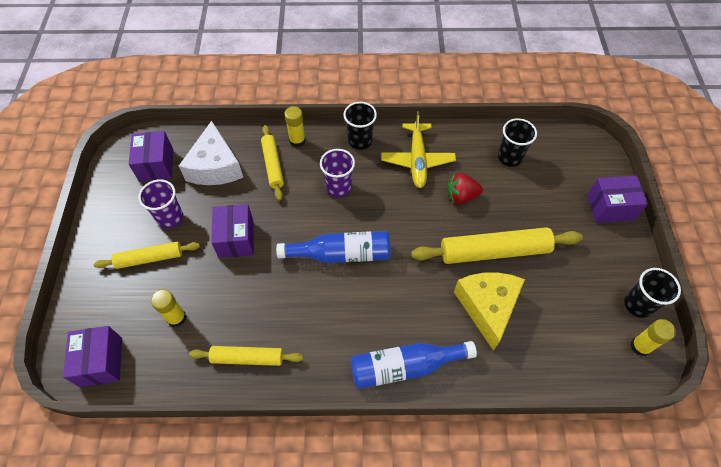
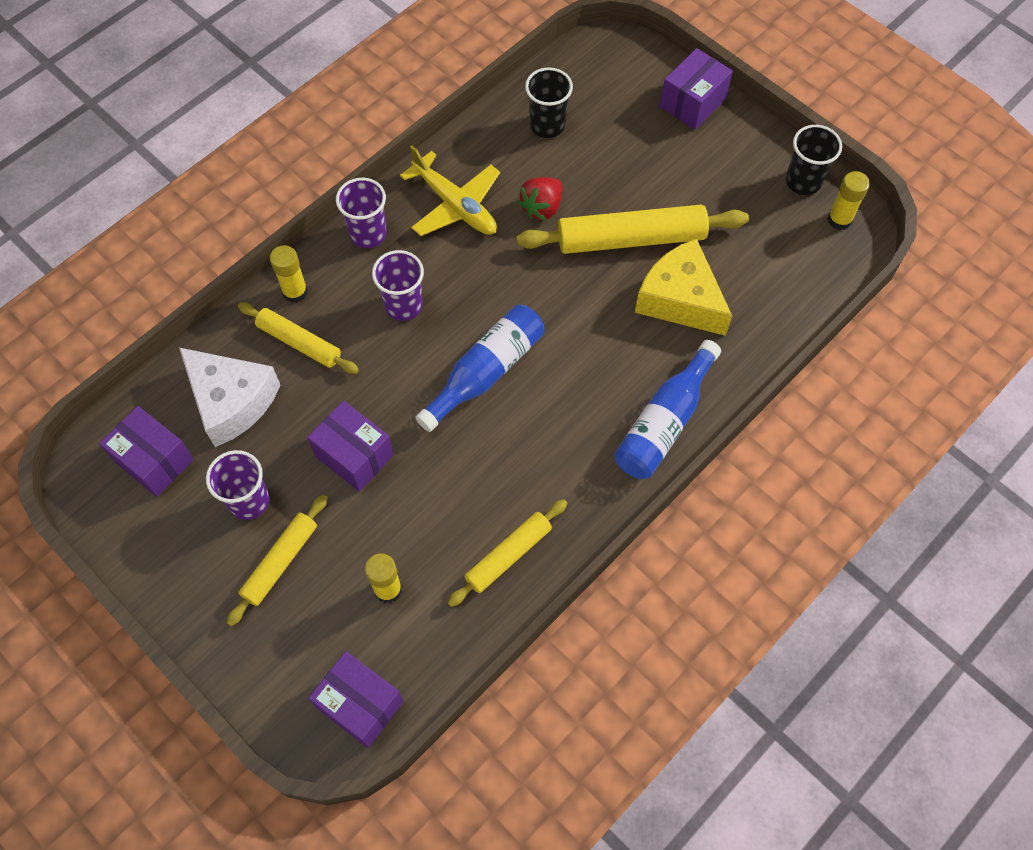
camera: 45 degrees left, 5 degrees up
(360, 141) = (368, 234): black cup -> purple cup
(494, 251) = (631, 238): yellow rolling pin -> yellow rolling pin turned 45 degrees clockwise

